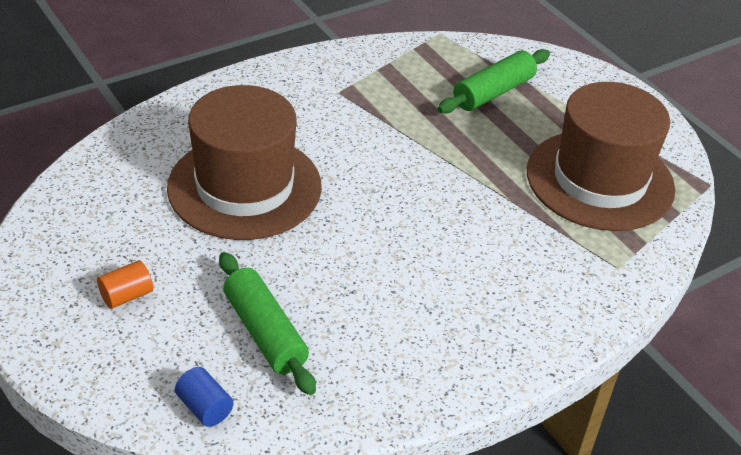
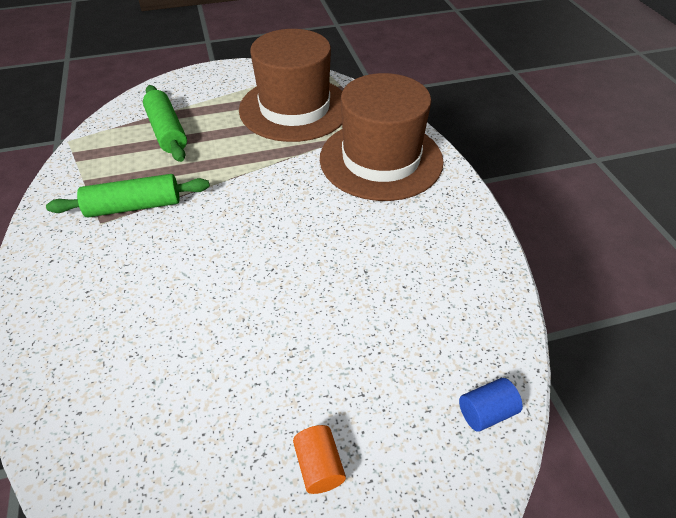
camera: 70 degrees left, 5 degrees up
(244, 187) = (196, 324): brown hat -> brown hat (381, 159)
(265, 332) = (400, 344): green rolling pin -> green rolling pin (134, 206)

